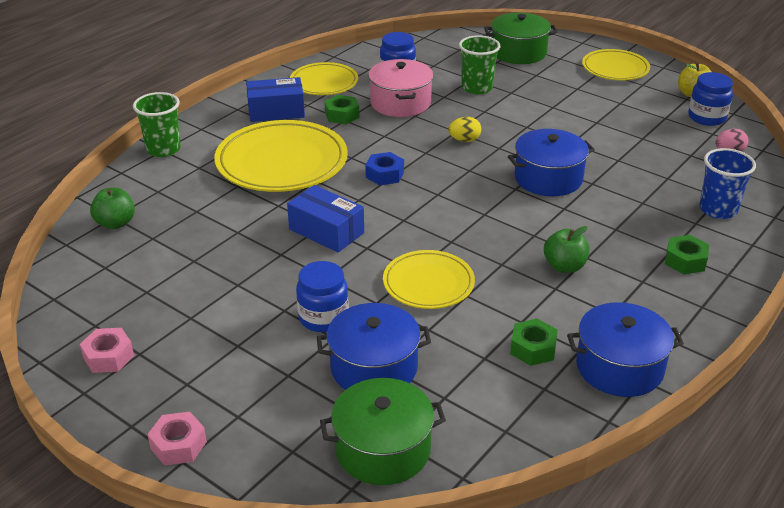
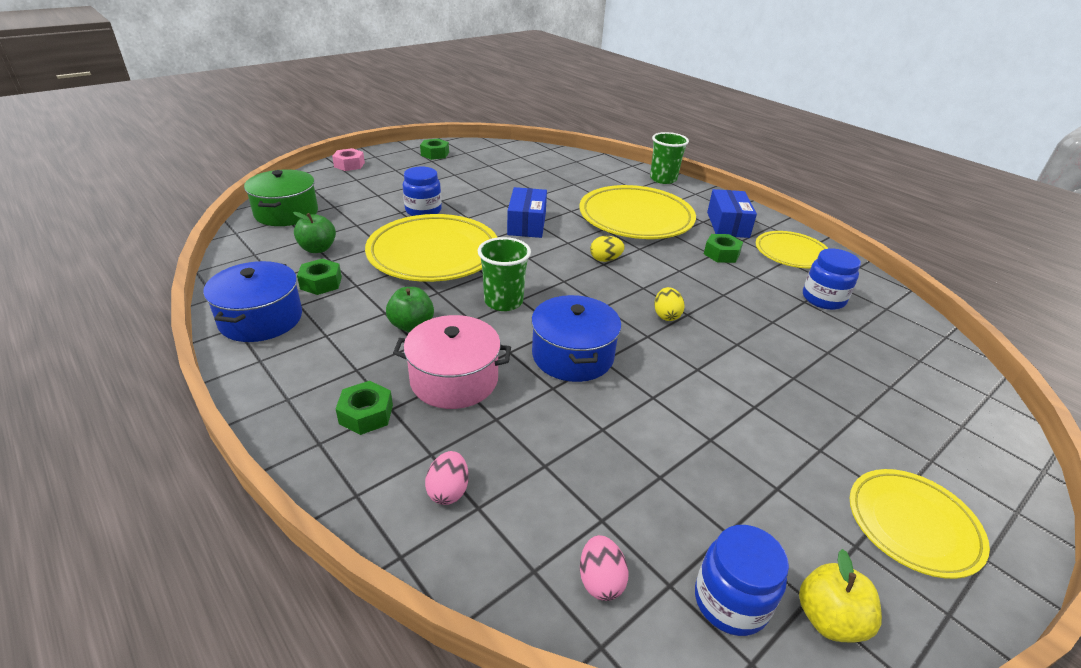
camera: 100 degrees right, 0 degrees up
(108, 356) = (435, 154): pink nut -> green nut
(115, 223) = (568, 161): green apple -> green apple (318, 249)
(326, 231) = (527, 224): blue box -> blue box turned 45 degrees counterclockwise
(374, 367) = (359, 220): blue pot -> none
(384, 174) = (605, 259): blue nut -> yellow egg
(400, 103) = (752, 290): pink pot -> pink pot (454, 379)
(428, 283) = (434, 253): yellow plate -> yellow plate, size x1.70
(477, 88) = (800, 351): green cup -> green cup (503, 301)
(518, 52) = (933, 416): green pot -> none
(718, 210) = (448, 491): blue cup -> pink egg

